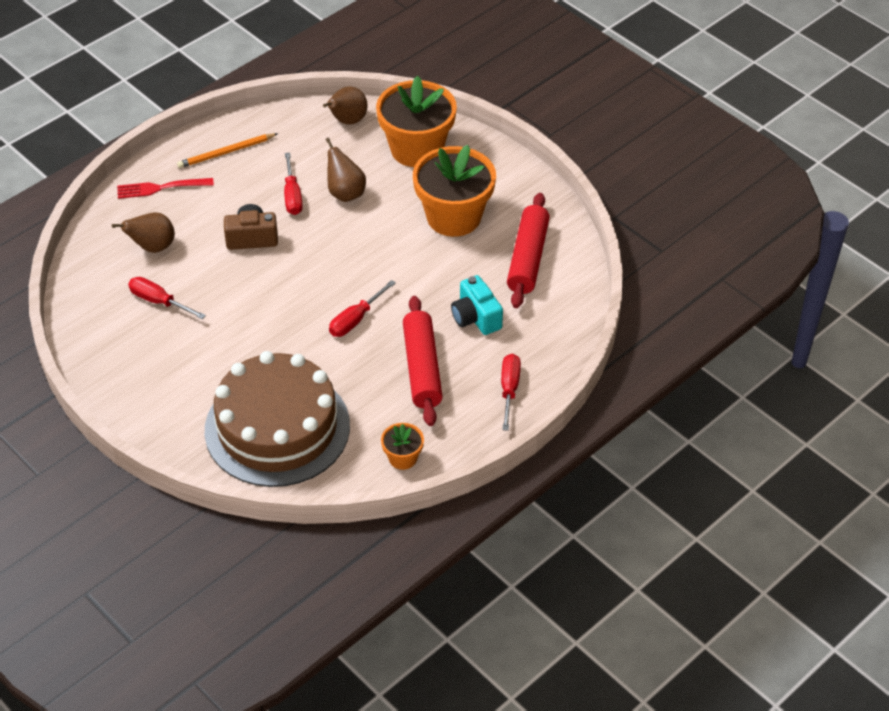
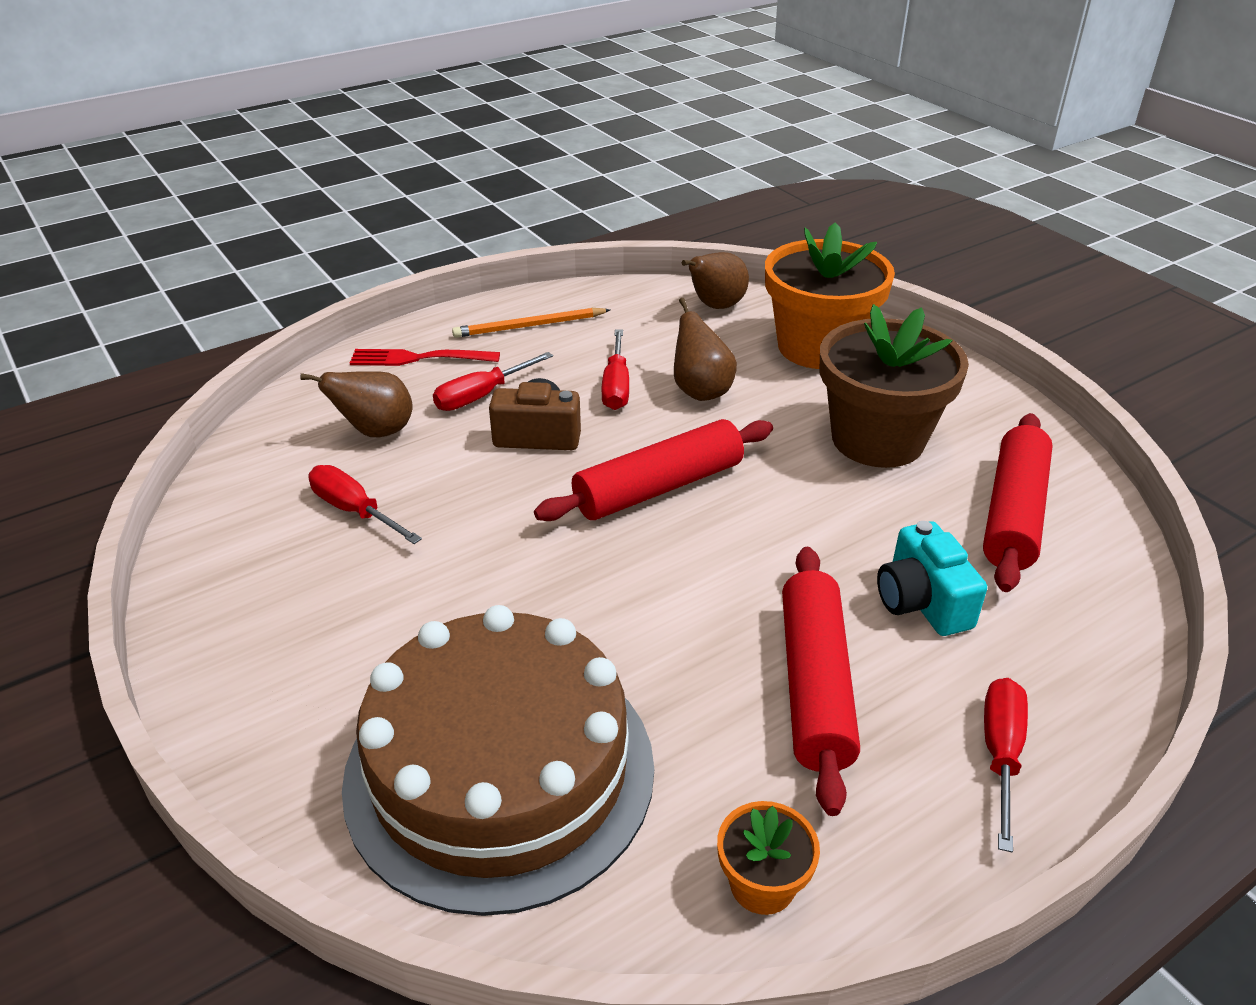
camera: 10 degrees right, 10 degrees down
(329, 265) = (658, 487): none -> red rolling pin
(355, 320) = (692, 579): red screwdriver -> red screwdriver (481, 396)
(453, 217) = (877, 439): orange flower pot -> brown flower pot

